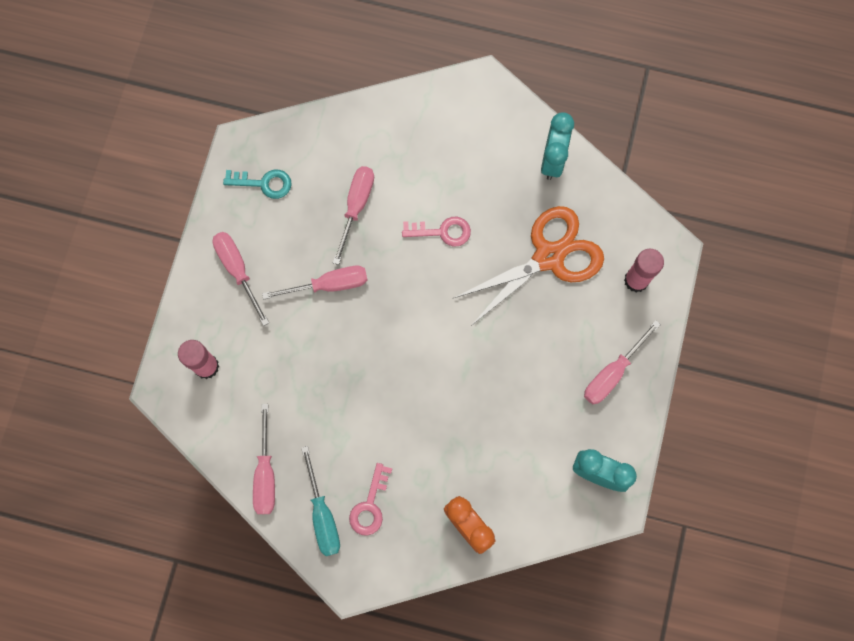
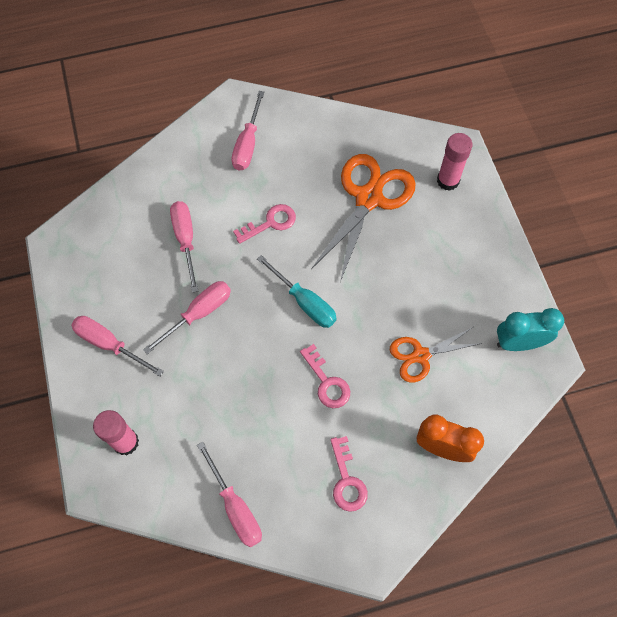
camera: 30 degrees left, 10 degrees down
(264, 183) = (93, 262): turquoise key -> none
(322, 514) = (309, 513): turquoise screwdriver -> turquoise screwdriver (304, 302)
(404, 411) = (327, 382): none -> pink key
(501, 434) = (420, 355): none -> orange scissors
(552, 160) = (325, 127): turquoise clock -> none
(612, 373) = (477, 258): pink screwdriver -> pink screwdriver (248, 144)

